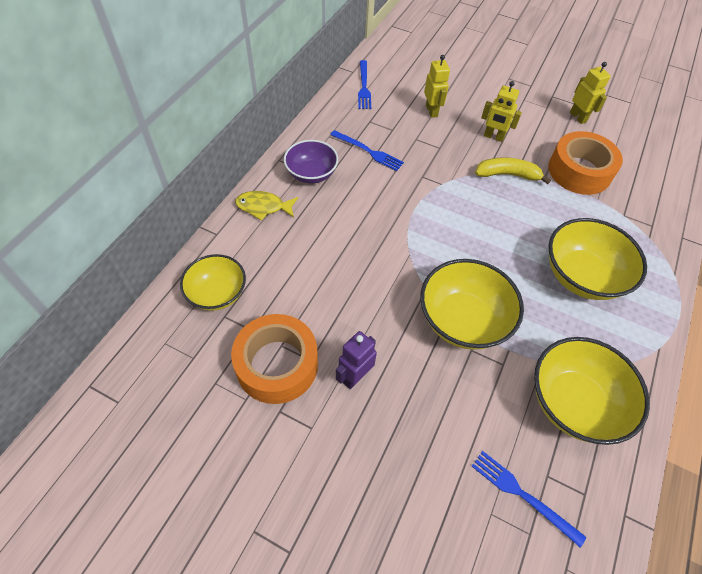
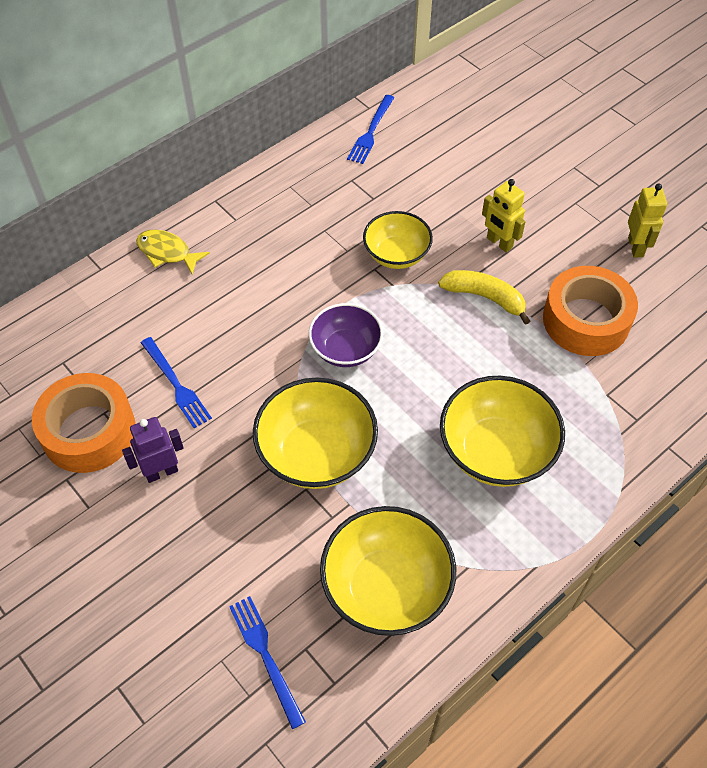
camera: 25 degrees right, 0 degrees up
(217, 293) = (68, 336): yellow bowl -> yellow bowl (396, 254)
(311, 174) = (243, 228): purple bowl -> purple bowl (346, 349)
(368, 151) = (327, 218): blue fork -> blue fork (176, 385)
(432, 111) = (439, 187): yellow robot -> none

